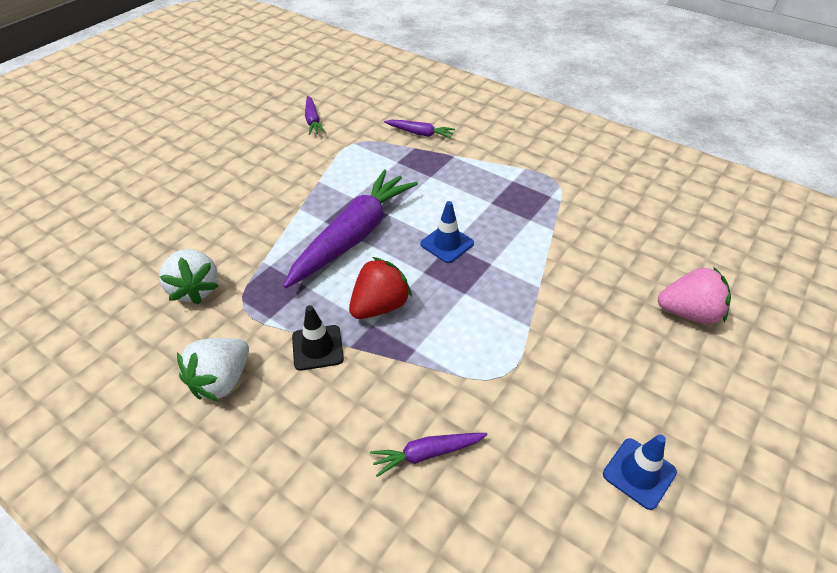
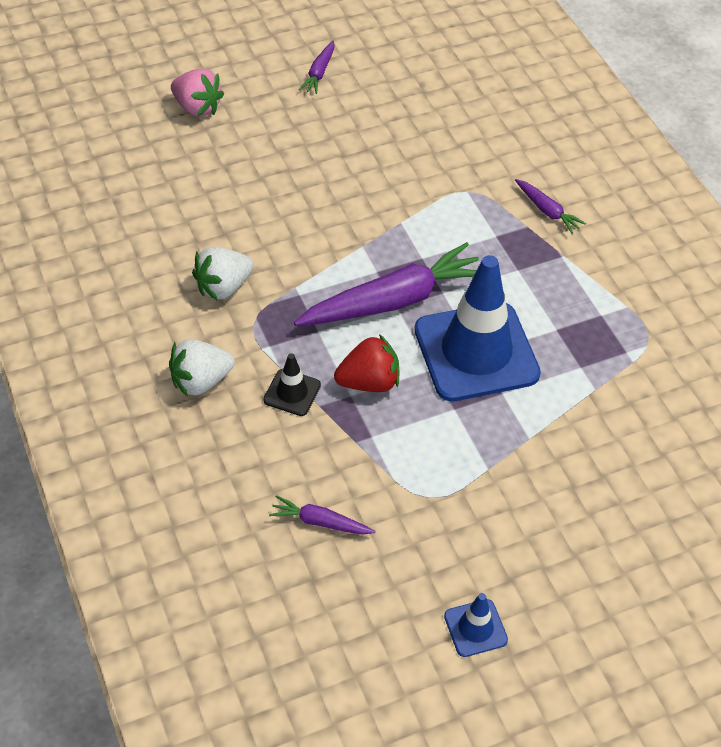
camera: 30 degrees right, 5 degrees up
(195, 289) = (223, 287): white strawberry -> white strawberry turned 45 degrees clockwise
(313, 120) = (443, 143): purple carrot -> purple carrot (319, 73)
(447, 244) = (476, 352): blue traffic cone -> blue traffic cone, size x2.32
(689, 313) = (652, 535): pink strawberry -> pink strawberry (197, 108)

